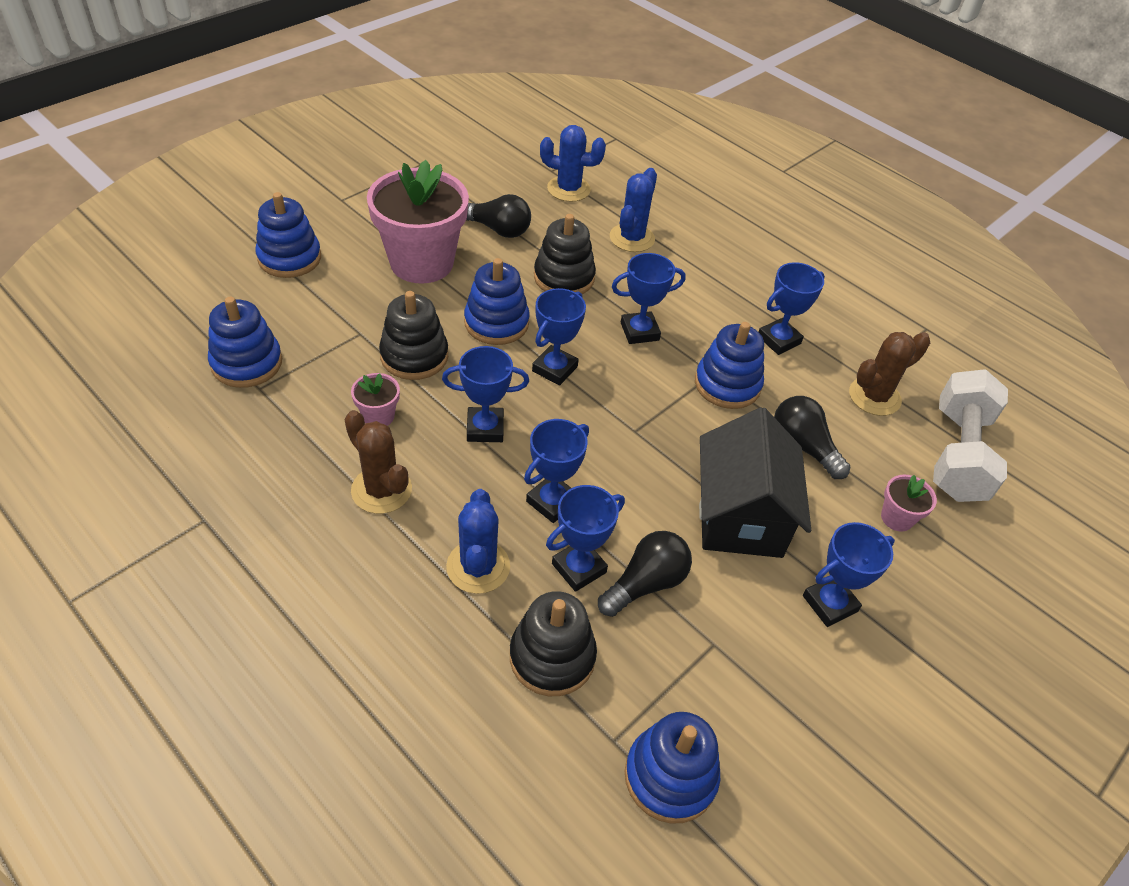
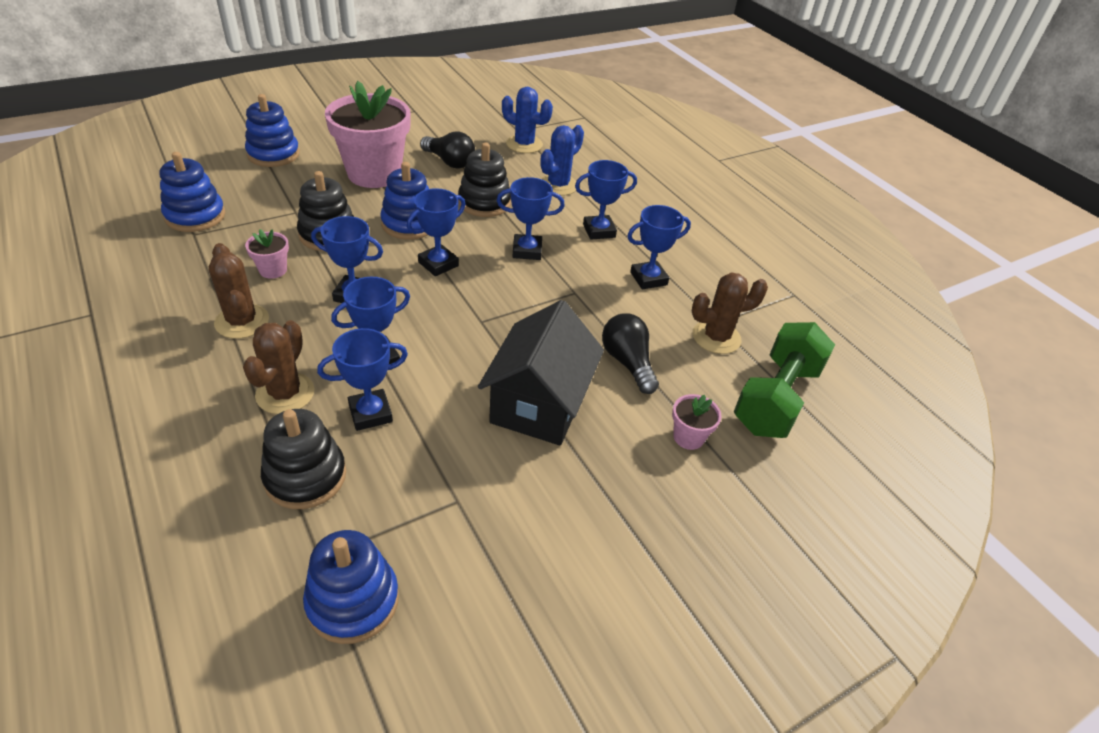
camera: 15 degrees right, 5 degrees down
(478, 567) = (285, 393): blue cactus -> brown cactus
(645, 583) = (422, 438): black light bulb -> none
(727, 384) = (583, 303): blue stacking toy -> none
(829, 603) = (585, 493): blue trophy -> blue trophy (599, 231)
(958, 454) = (776, 398): white dumbbell -> green dumbbell

